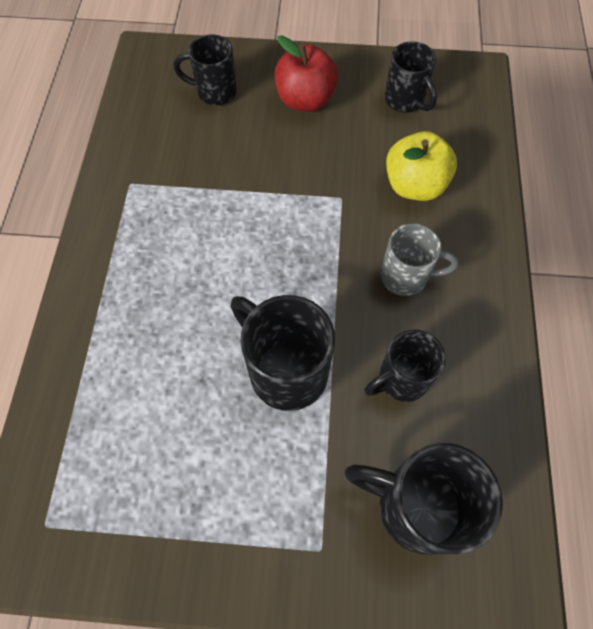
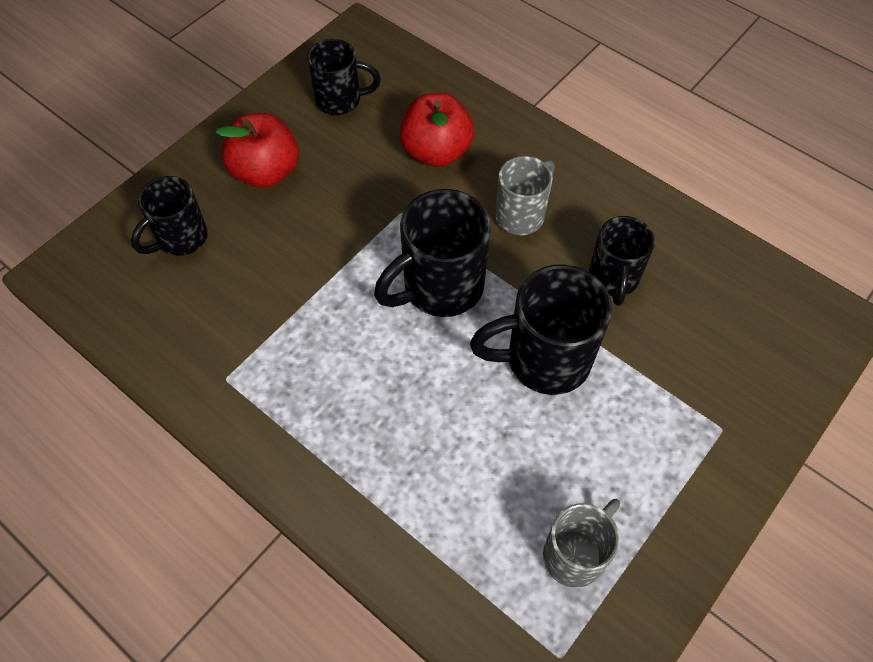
camera: 55 degrees left, 5 degrees down
(133, 489) = (575, 554): none -> grey mug
(414, 185) = (436, 152): yellow apple -> red apple
(416, 506) = (727, 337): black mug -> black mug (440, 288)

